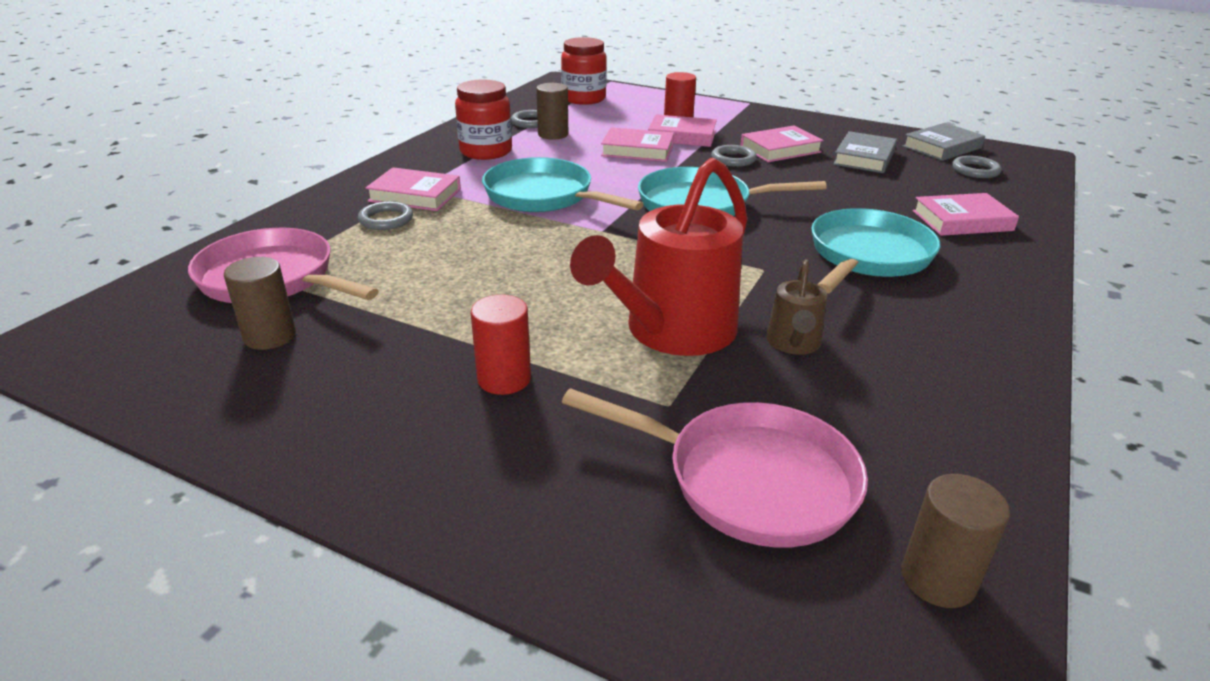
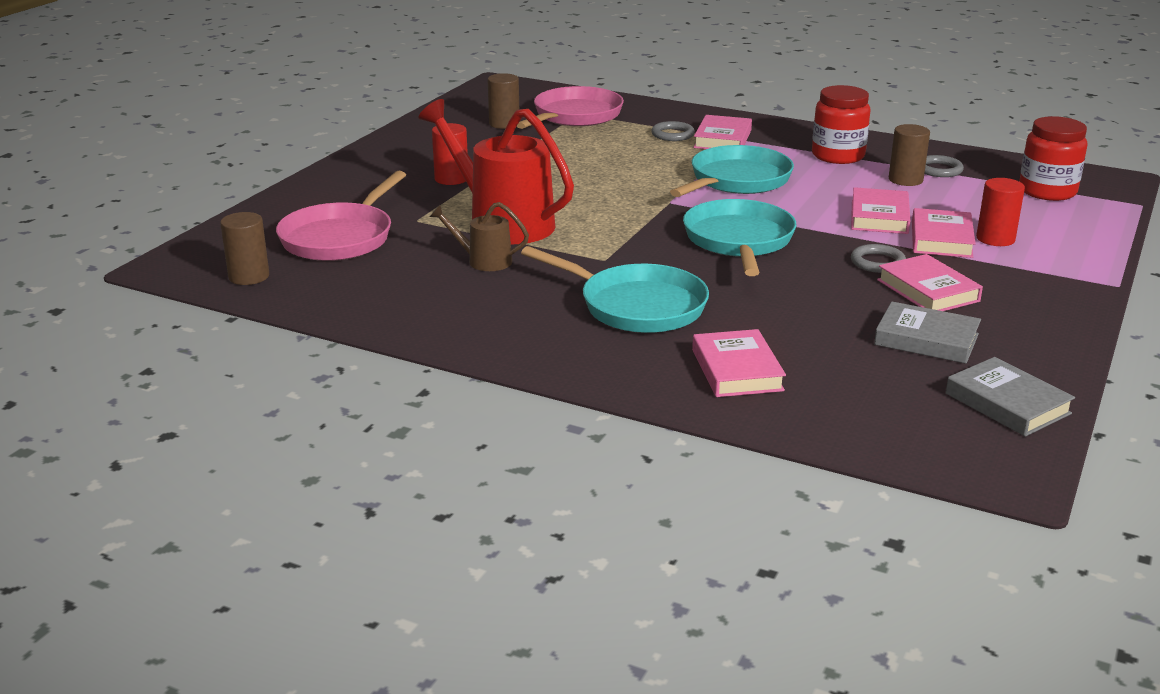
camera: 90 degrees right, 5 degrees down
(975, 170) = (917, 412): grey ring -> none

